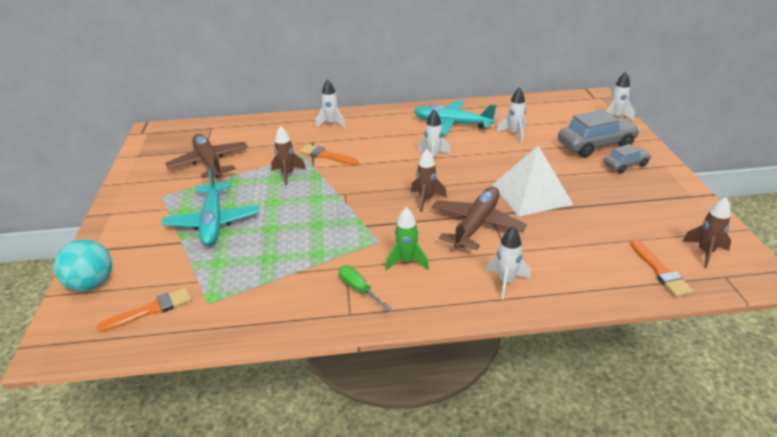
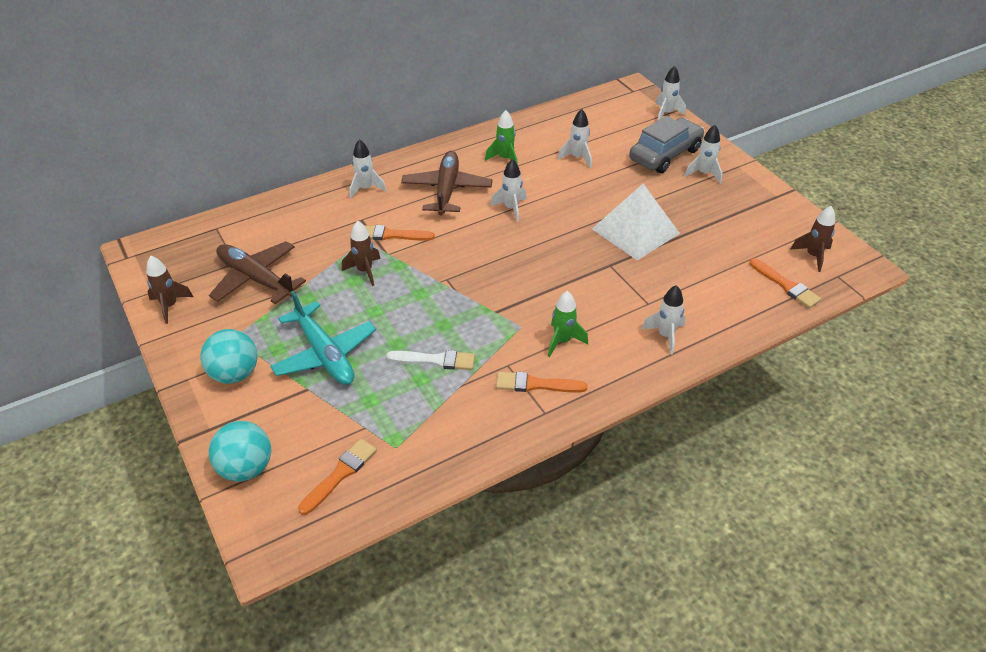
camera: 25 degrees left, 10 degrees up
(142, 218) = (235, 374): none -> turquoise ball
(290, 248) = (435, 360): none -> white brush
(358, 289) = (536, 384): green screwdriver -> orange brush
(426, 200) = (537, 264): brown rocket -> brown rocket (170, 306)
(452, 124) = (505, 159): turquoise plane -> green rocket
(476, 225) = (604, 281): brown plane -> brown plane (447, 190)
(625, 165) = (704, 174): grey car -> white rocket

